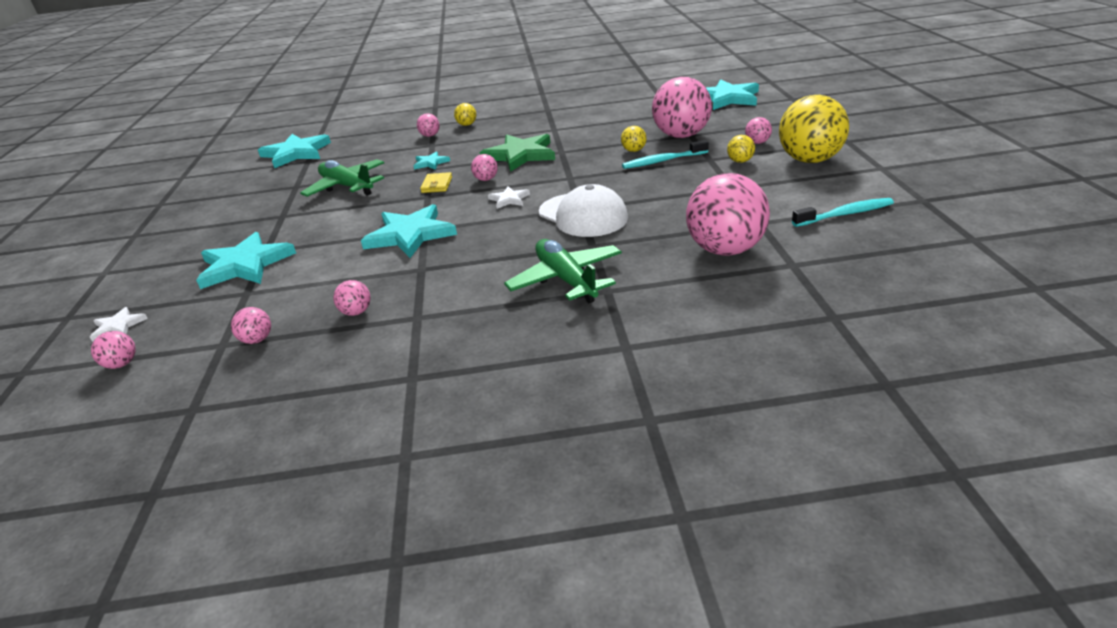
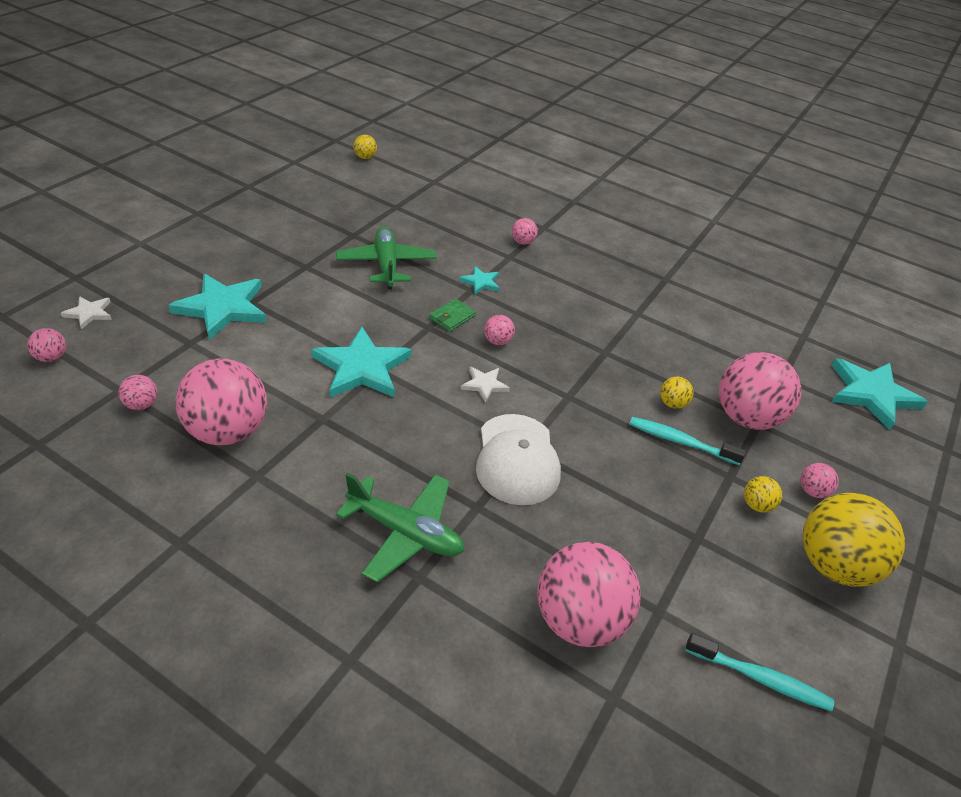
camera: 30 degrees right, 10 degrees up
(296, 153) = (398, 189): turquoise star -> none
(356, 312) = (227, 431): pink ball -> pink ball, size x2.35
(437, 185) = (452, 317): yellow wallet -> green wallet
(467, 125) = (569, 249): yellow ball -> yellow ball (365, 157)
(520, 155) = (564, 329): green star -> none
(566, 280) = (405, 532): green plane -> green plane turned 105 degrees clockwise

